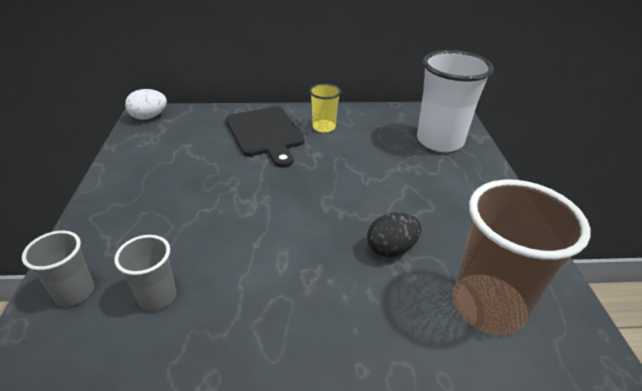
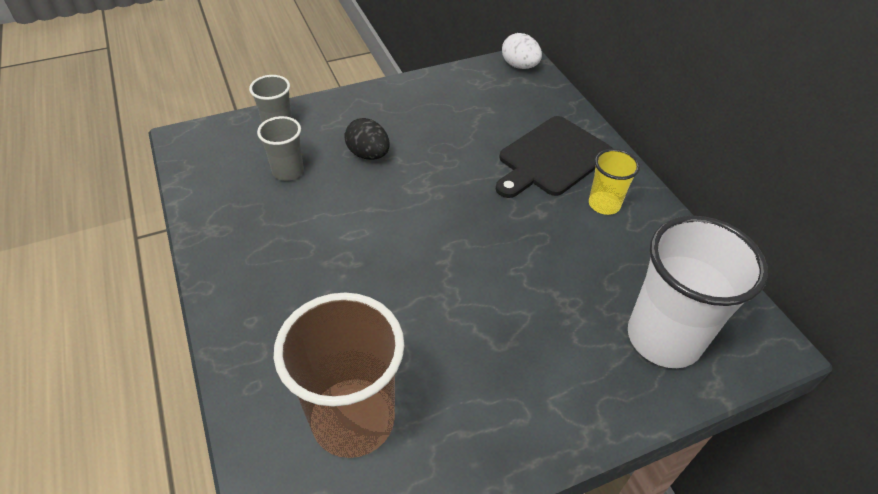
camera: 70 degrees right, 10 degrees up
(391, 249) = (406, 317): black egg -> black egg (368, 154)

